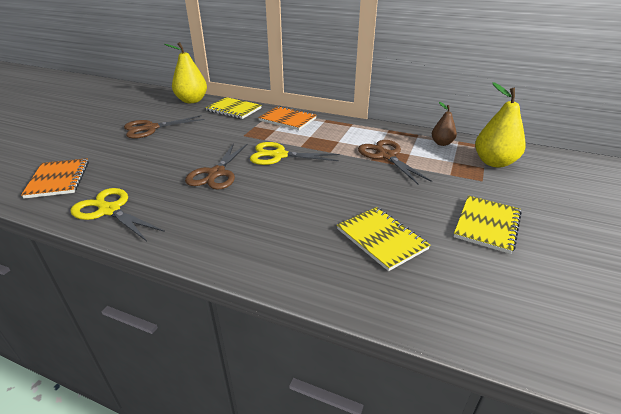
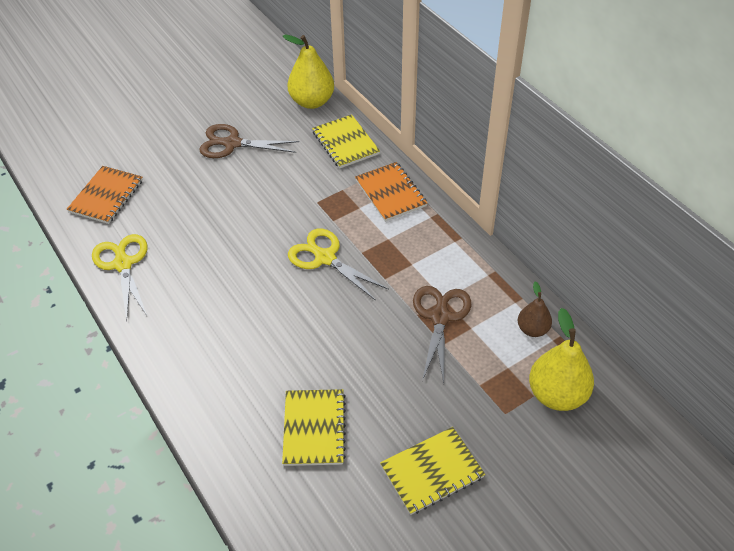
camera: 35 degrees right, 15 degrees up
(216, 173) = (243, 256): brown scissors -> none

